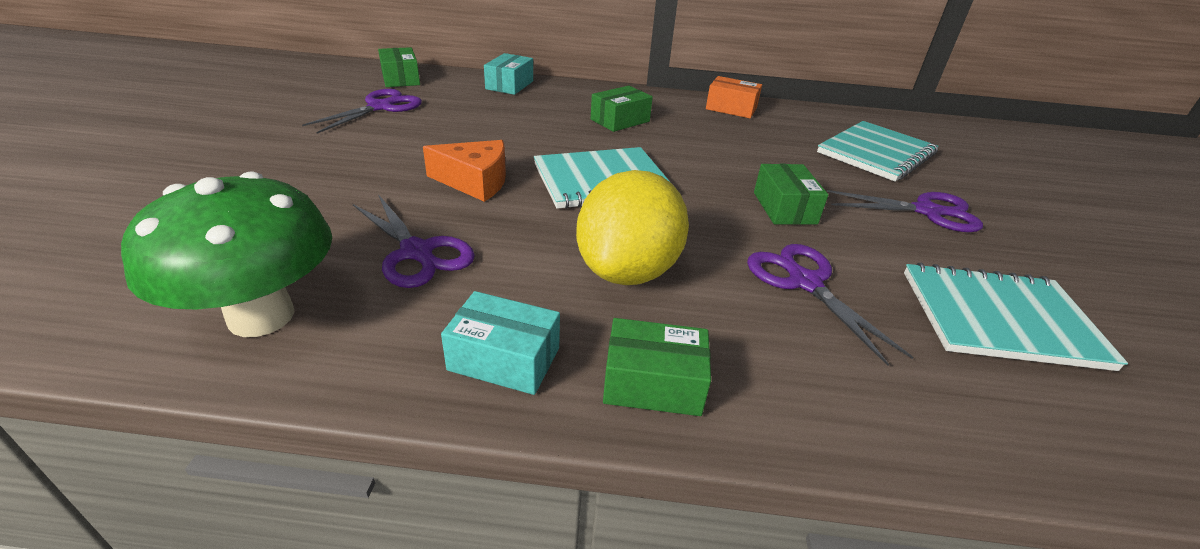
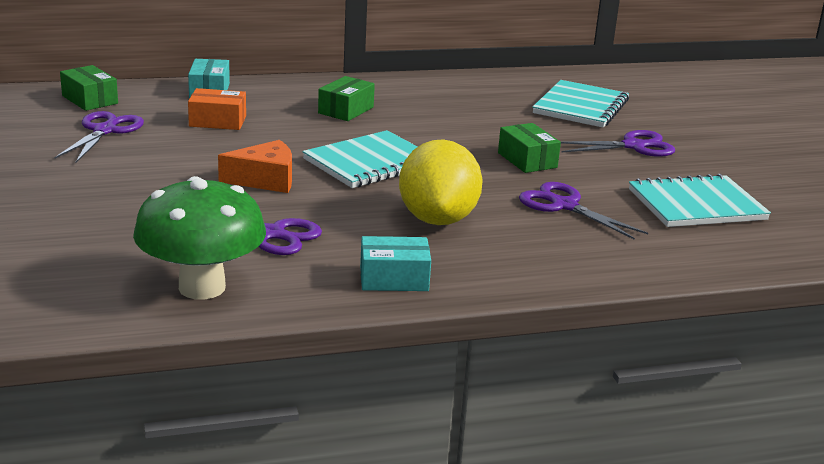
camera: 20 degrees left, 10 degrees down
(653, 383) = (497, 273): green box -> none
(731, 108) = (439, 84): orange box -> orange box (217, 121)

